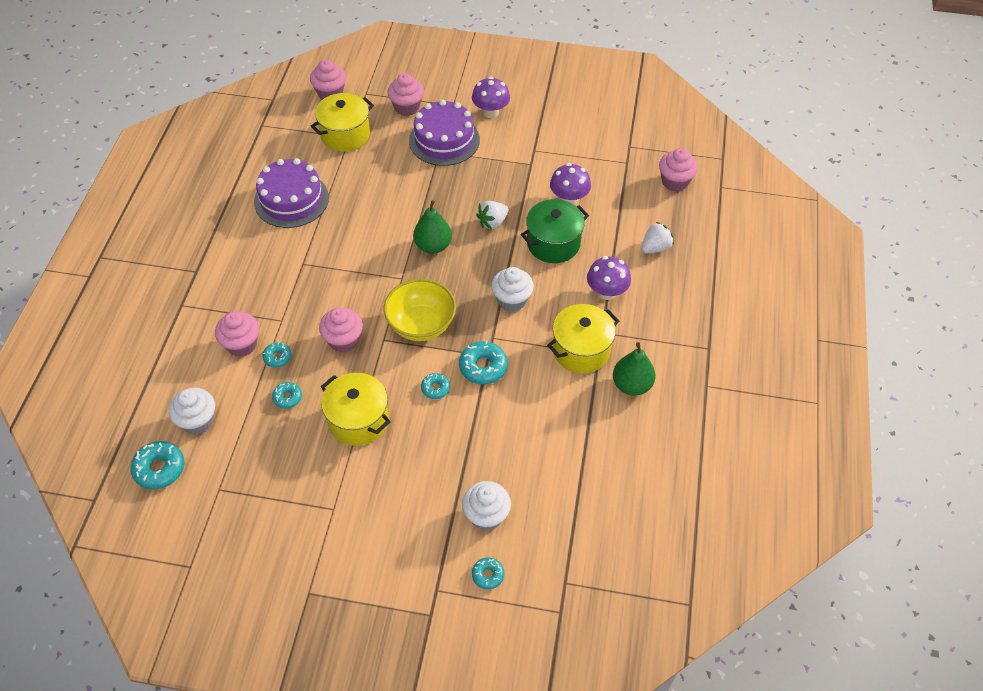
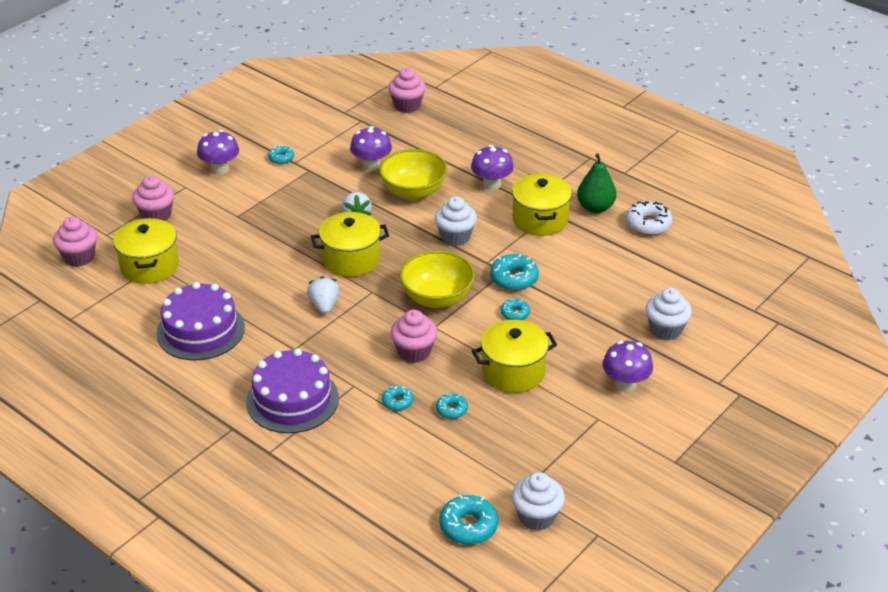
camera: 60 degrees left, 15 degrees down
(198, 421) = (431, 481): white cupcake -> white cupcake (536, 517)
(242, 344) = (360, 422): pink cupcake -> none
(390, 512) = (625, 384): none -> purple mushroom
(433, 246) = (351, 259): green pear -> yellow pot
(444, 140) = (225, 208): purple cake -> purple cake (292, 399)
(488, 575) = (722, 349): turquoise donut -> turquoise donut (281, 158)
(553, 243) = (413, 192): green pot -> yellow bowl
(637, 438) = (648, 224): none -> white donut
(655, 248) = (468, 142): white strawberry -> white strawberry (324, 306)

